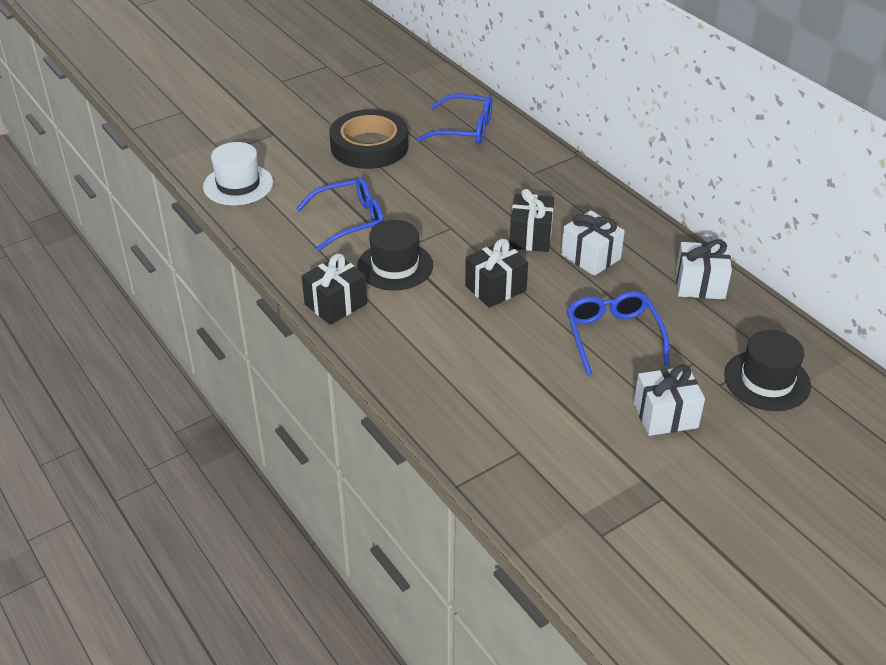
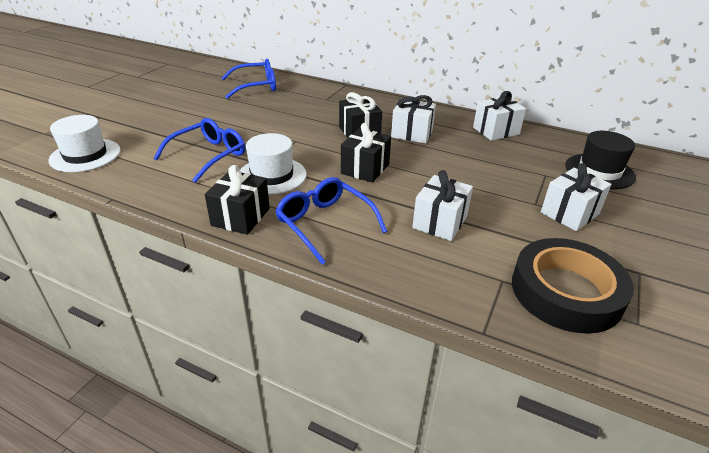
camera: 30 degrees left, 5 degrees down
(369, 146) = (190, 108): black tape -> black tape (566, 291)
(395, 266) = (272, 175): black hat -> white hat
(516, 375) = (440, 222): none -> white gift
(613, 336) = (478, 175): blue glasses -> blue glasses (325, 224)

